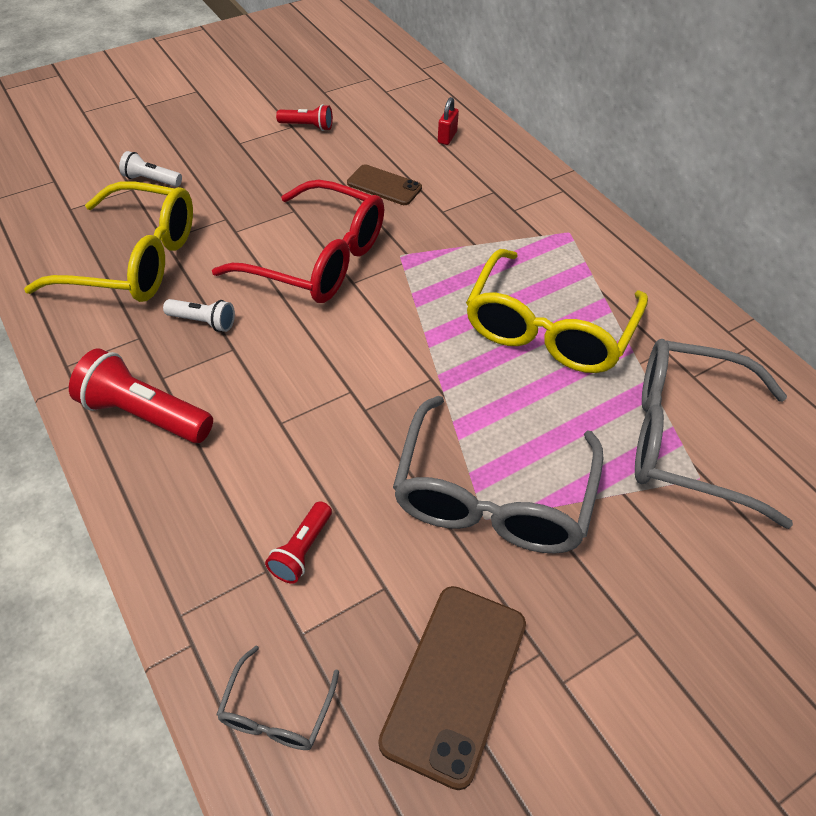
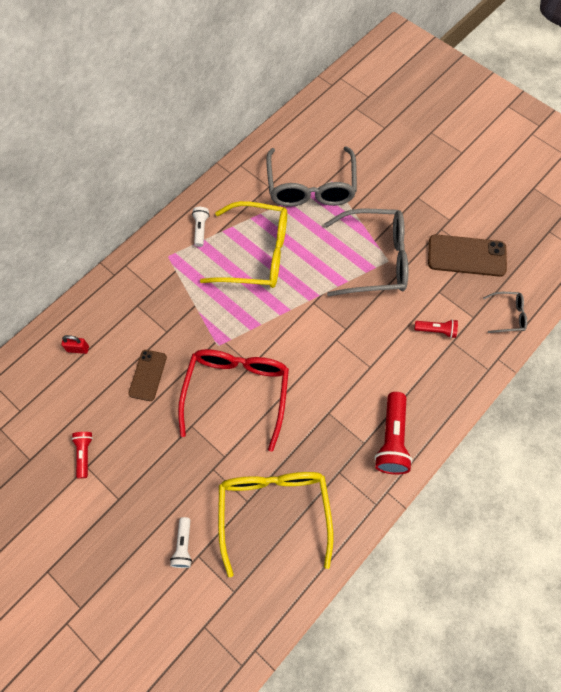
camera: 105 degrees left, 15 degrees up
(203, 322) = (313, 439): white flashlight -> white flashlight (200, 229)

